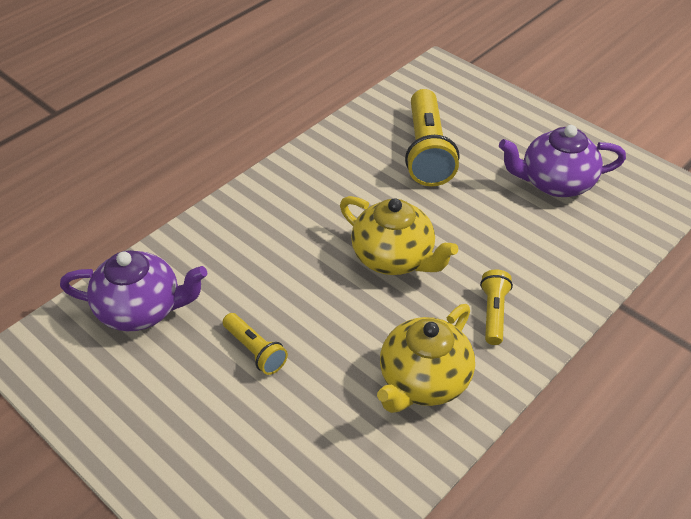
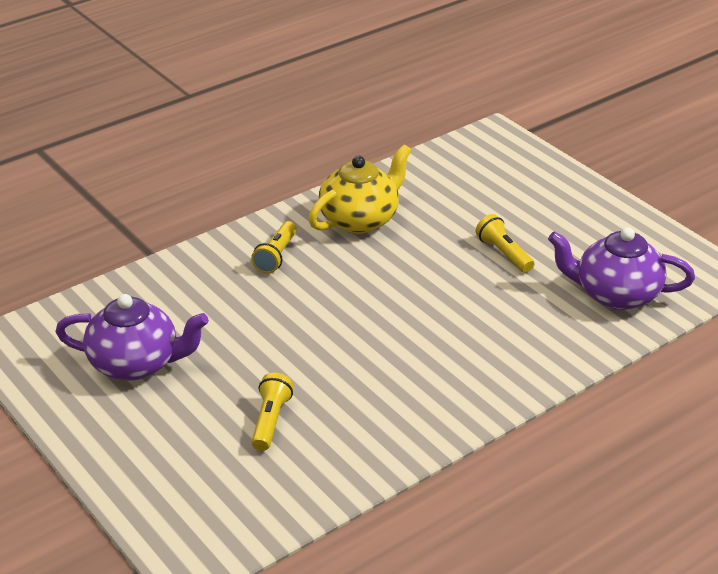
camera: 170 degrees left, 10 degrees down
(394, 258) = (354, 310): yellow teapot -> none
(427, 152) = (270, 421): yellow flashlight -> yellow flashlight, size x0.52

